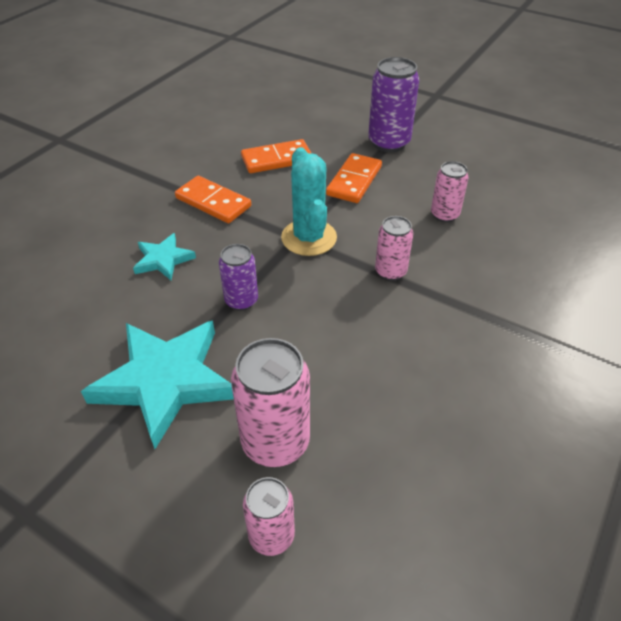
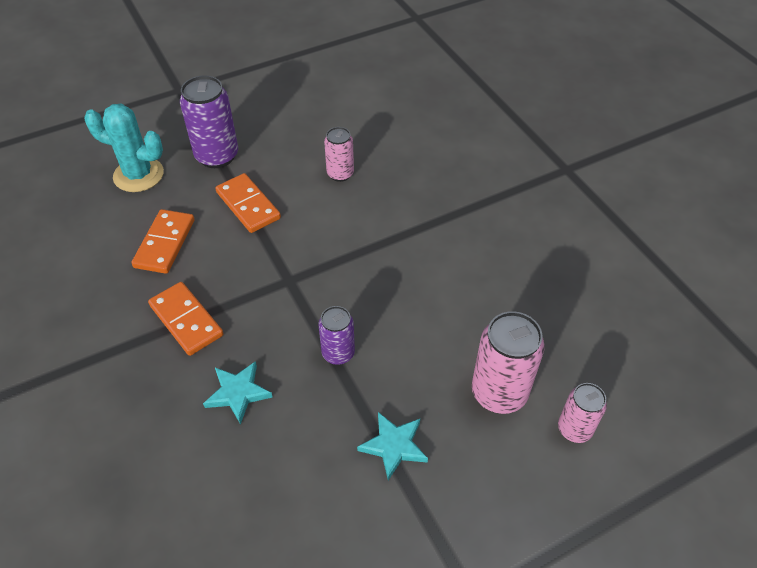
camera: 60 degrees left, 5 degrees up
(165, 381) = (394, 446): turquoise star -> turquoise star, size x0.50
(213, 202) = (186, 320): orange domino -> orange domino turned 75 degrees clockwise
(309, 238) = (296, 272): turquoise cactus -> turquoise cactus (138, 175)
(390, 272) = (378, 240): pink can -> none

